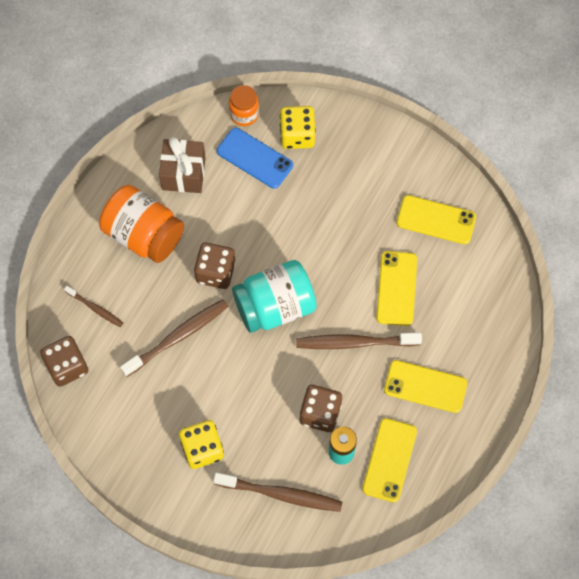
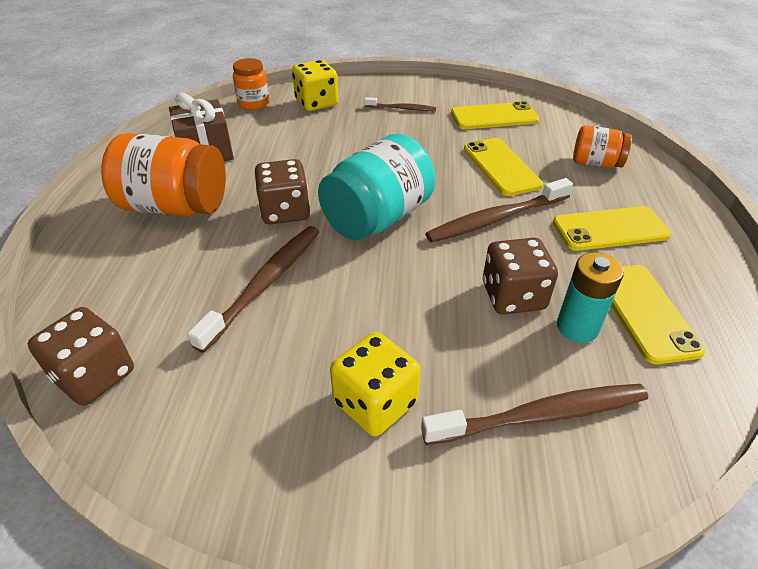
camera: 25 degrees left, 25 degrees down
(95, 308) = (126, 292): brown toothbrush -> brown toothbrush (401, 109)
(254, 158) = (281, 125): blue phone -> none
(472, 316) = (595, 163): none -> orange jar

